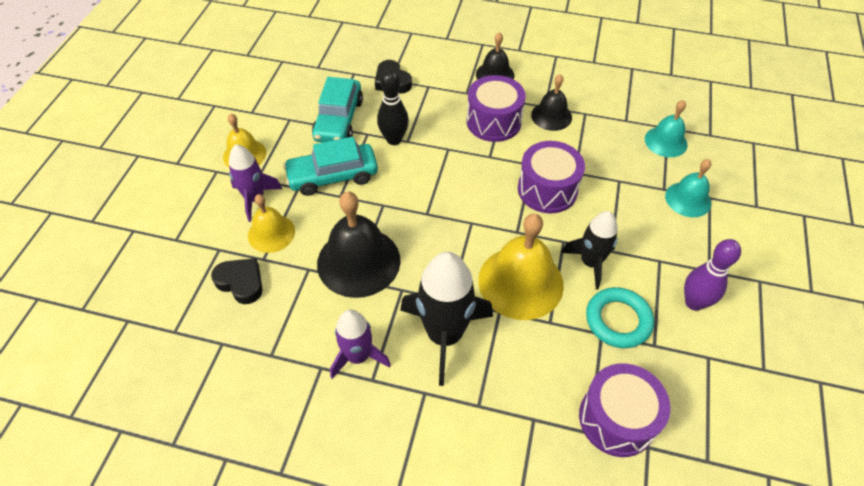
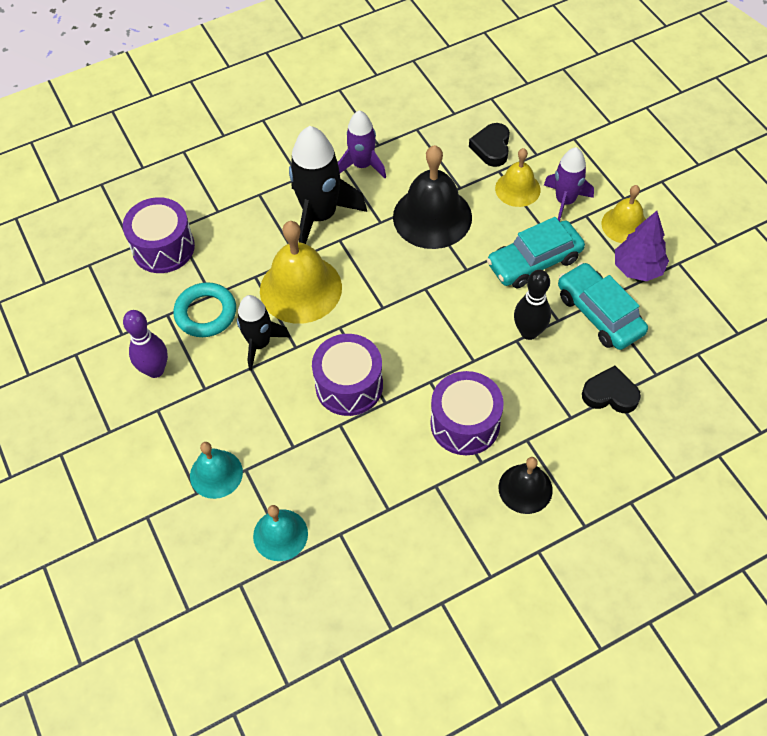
camera: 140 degrees right, 5 degrees up
(241, 282) = (491, 148): black heart -> black heart turned 105 degrees clockwise
(279, 126) = (637, 268): none -> purple tree
(333, 176) = (534, 261): turquoise car -> turquoise car turned 150 degrees counterclockwise
(551, 116) = (418, 477): black bell -> none

